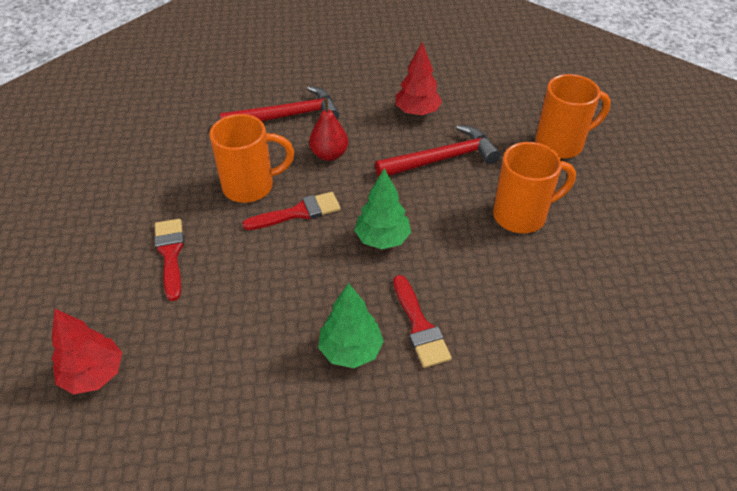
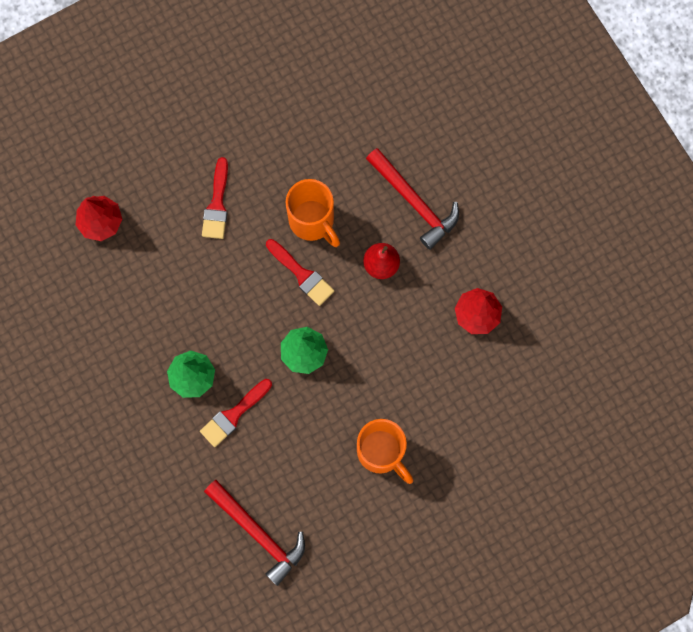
camera: 65 degrees right, 30 degrees up
(170, 254) = (217, 204): red brush -> red brush turned 135 degrees clockwise
(442, 159) = (421, 362): red hammer -> red hammer (258, 533)
(561, 144) = (492, 459): orange mug -> none

